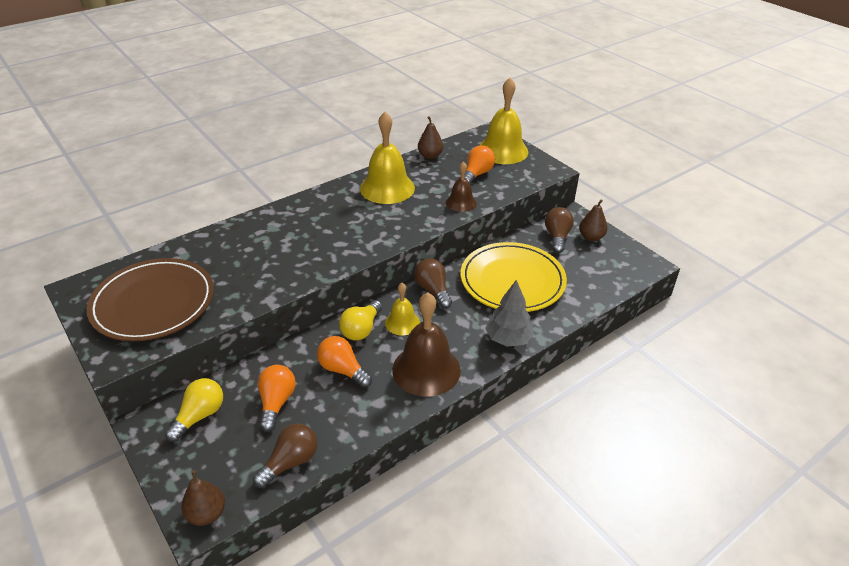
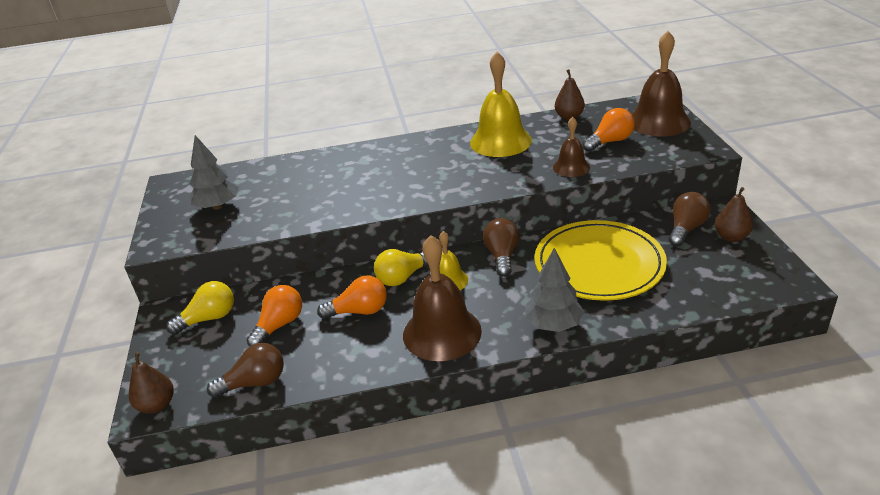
camera: 30 degrees right, 5 degrees down
(153, 303) = (218, 206): brown plate -> grey tree
(343, 370) = (359, 311): orange light bulb -> orange light bulb turned 105 degrees clockwise
(502, 150) = (658, 121): yellow bell -> brown bell

